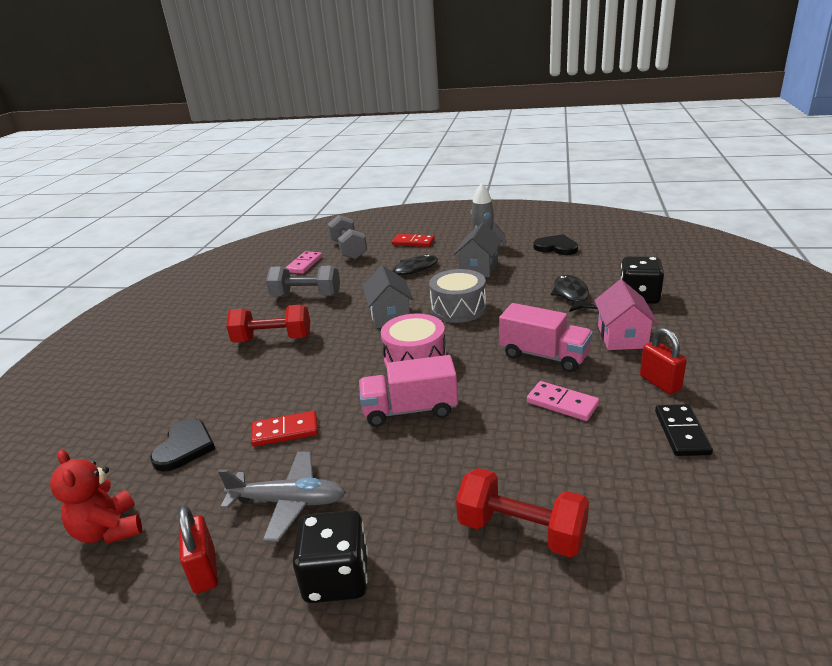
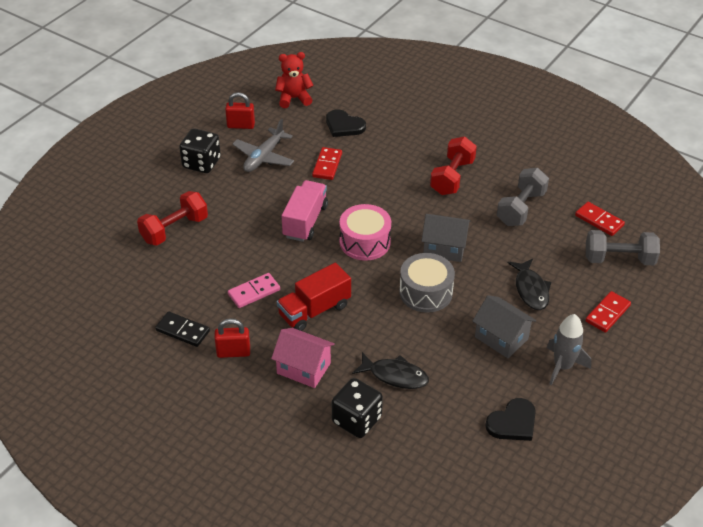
camera: 110 degrees right, 15 degrees up
(304, 264) = (599, 220): pink domino -> red domino
(544, 355) = (314, 310): pink truck -> red truck

